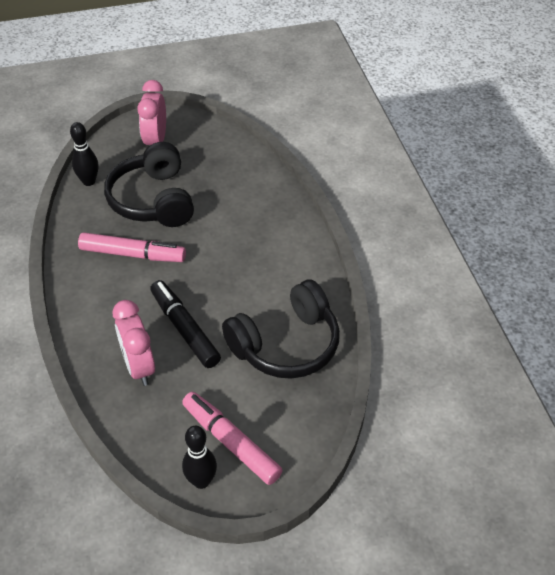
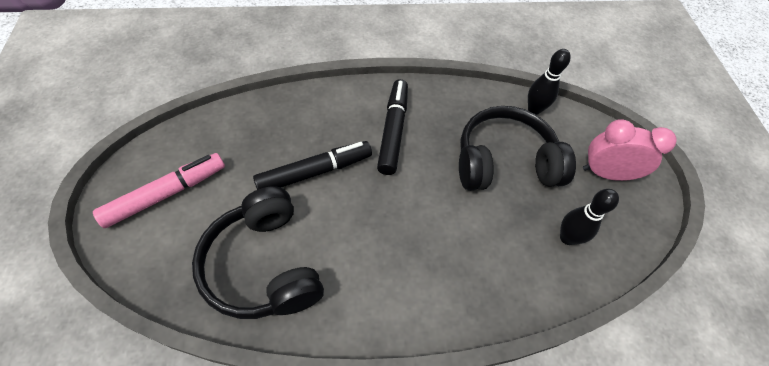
camera: 95 degrees right, 10 degrees up
(126, 278) = (393, 131): none -> black marker
(133, 254) = (424, 138): pink marker -> none
(139, 367) = (281, 132): pink clock -> none
(201, 481) = (139, 166): black bowling pin -> black bowling pin (567, 238)

